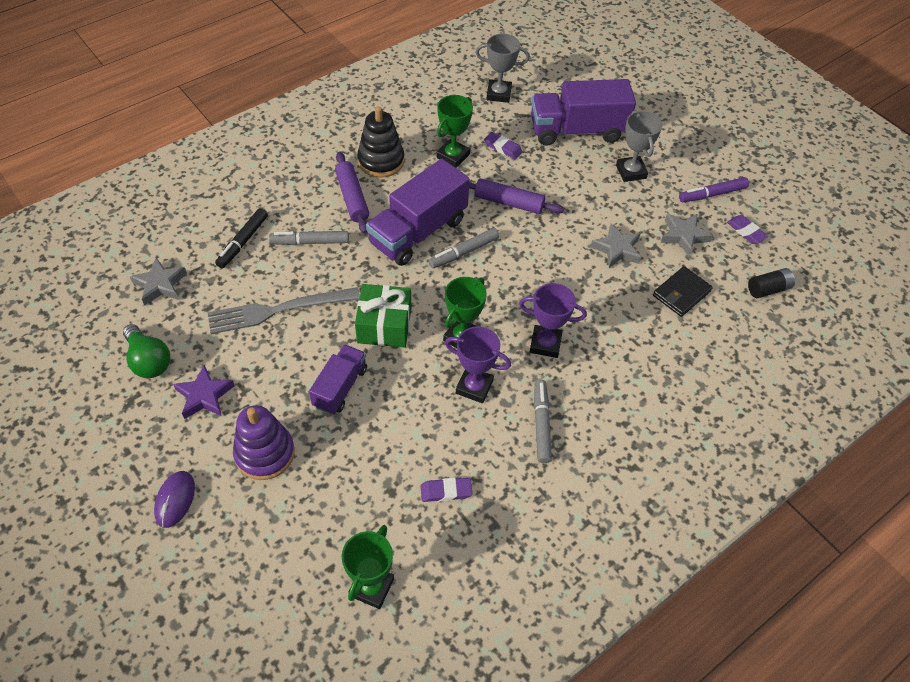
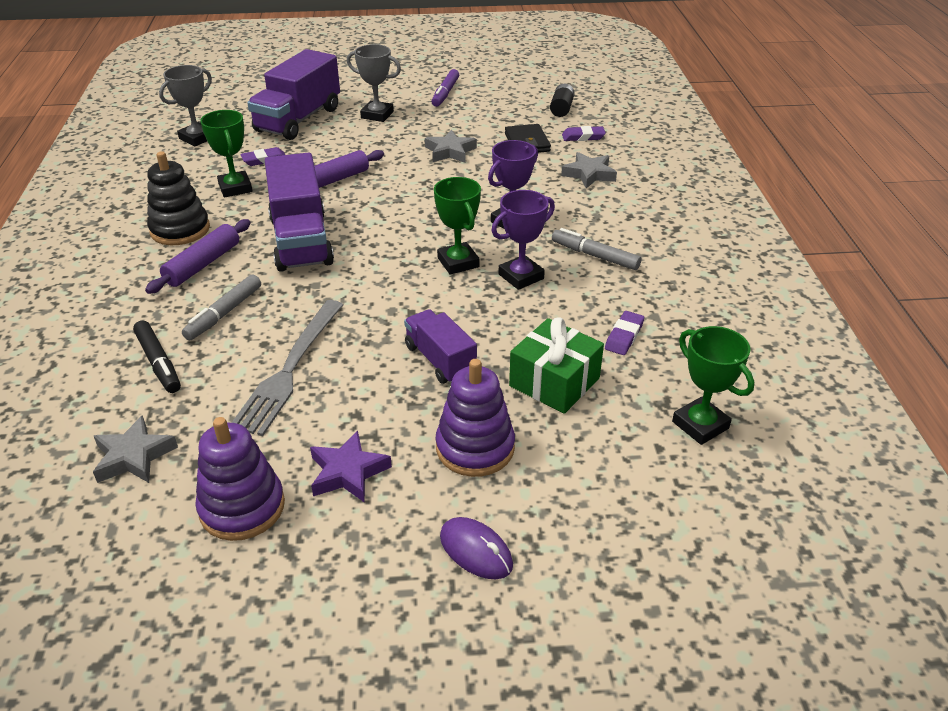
camera: 55 degrees left, 15 degrees down
(149, 361) = (242, 507): green light bulb -> purple stacking toy
(352, 198) = (203, 264): purple rolling pin -> purple rolling pin turned 75 degrees counterclockwise
(384, 325) = (392, 303): green gift -> green gift (554, 382)
(463, 252) = (359, 225): grey marker -> none
(683, 236) = (471, 120): grey star -> grey star (589, 174)
(746, 231) = (498, 95): purple eraser -> purple eraser (583, 137)

